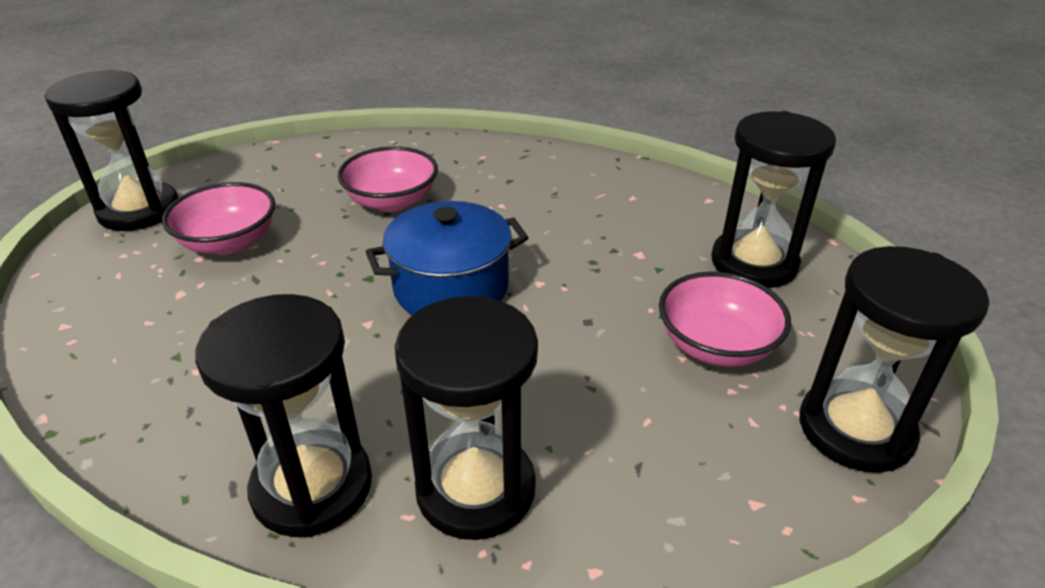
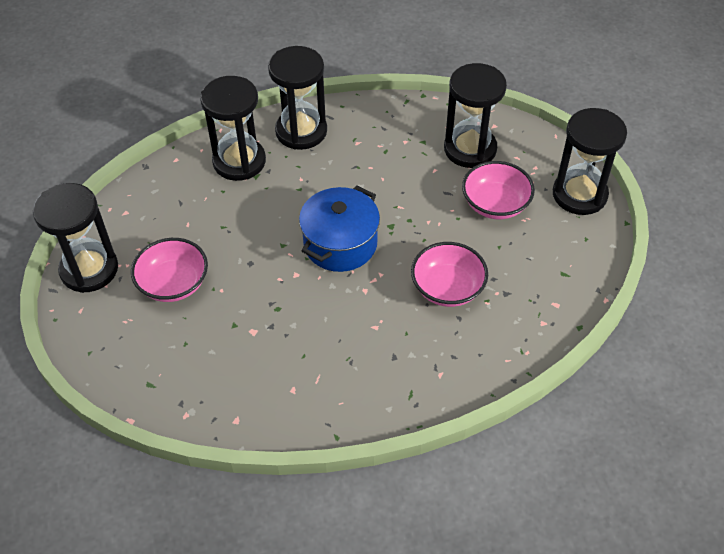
camera: 145 degrees right, 15 degrees up
(754, 263) = (176, 364): black hourglass -> black hourglass (470, 149)

